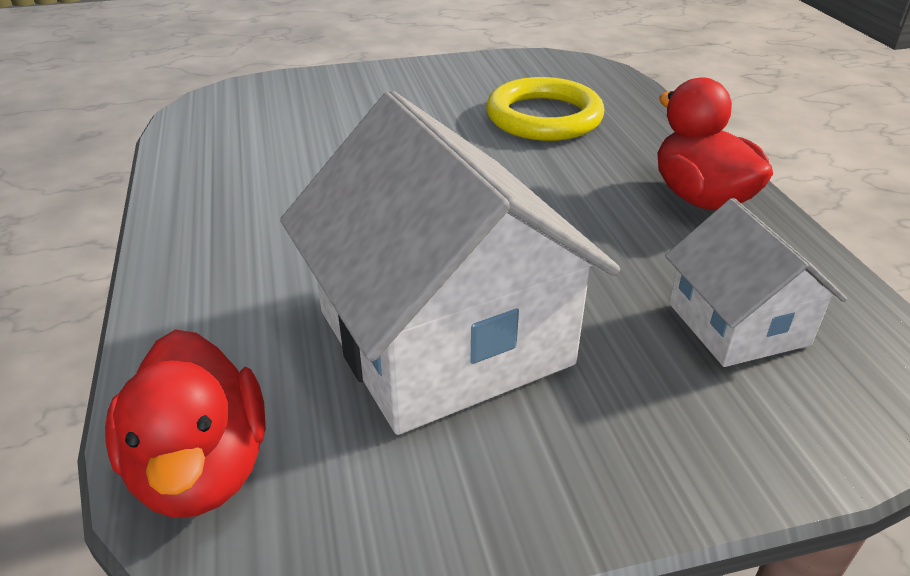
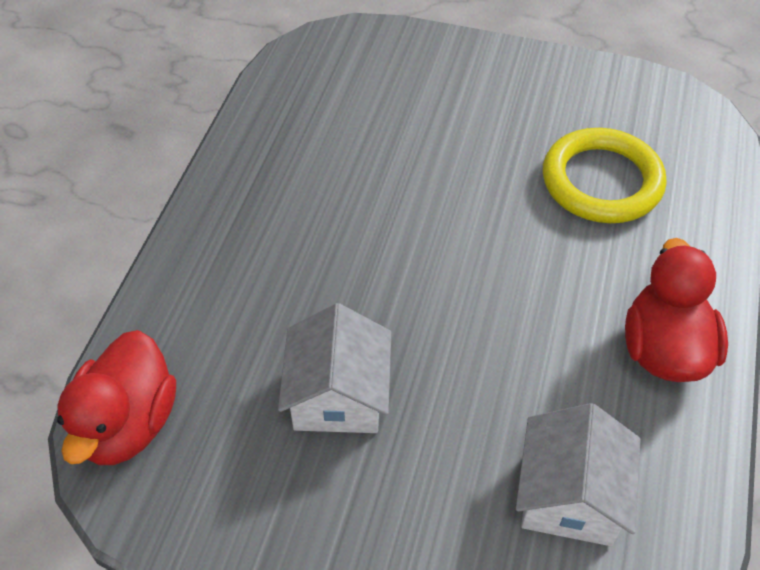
camera: 30 degrees right, 15 degrees up
(444, 337) = (338, 395): white house -> white house, size x0.53

